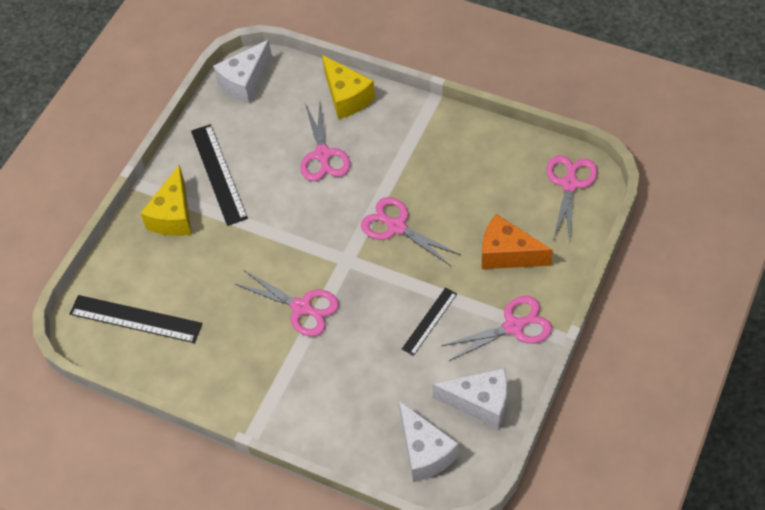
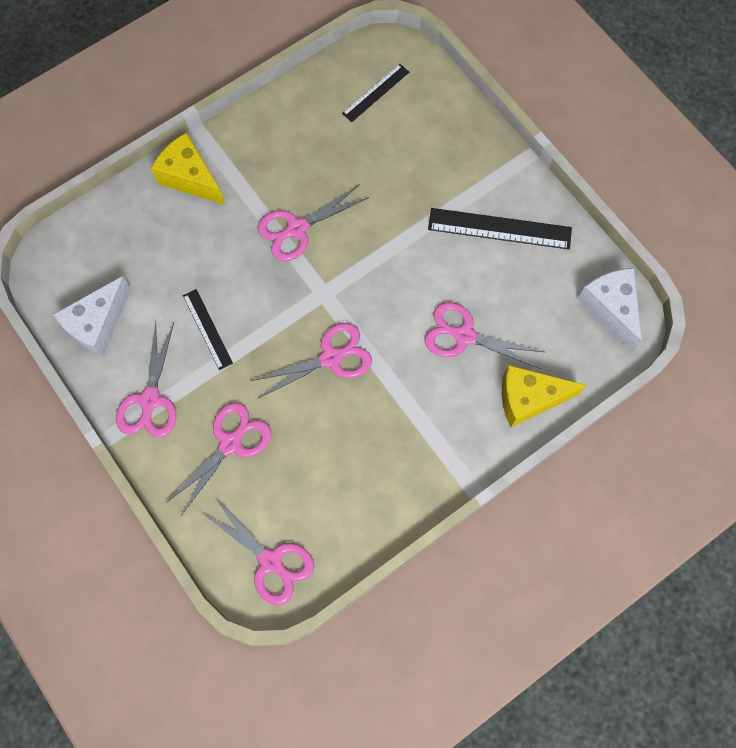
camera: 115 degrees right, 15 degrees up
(135, 319) = (376, 93): black ruler -> black ruler, size x0.61
(173, 216) = (472, 168): yellow cheese -> yellow cheese (190, 178)
(424, 452) = (87, 254): white cheese -> none
(507, 254) = (230, 443): orange cheese -> pink scissors

